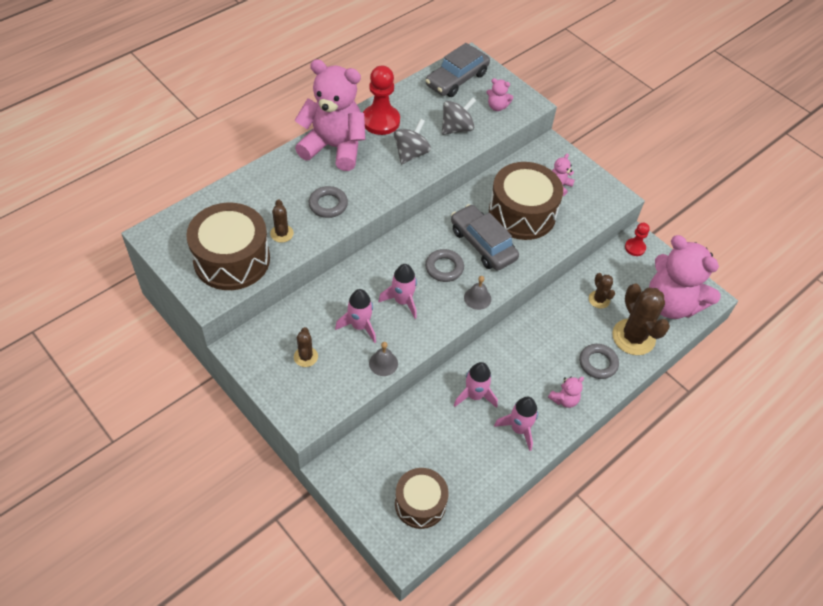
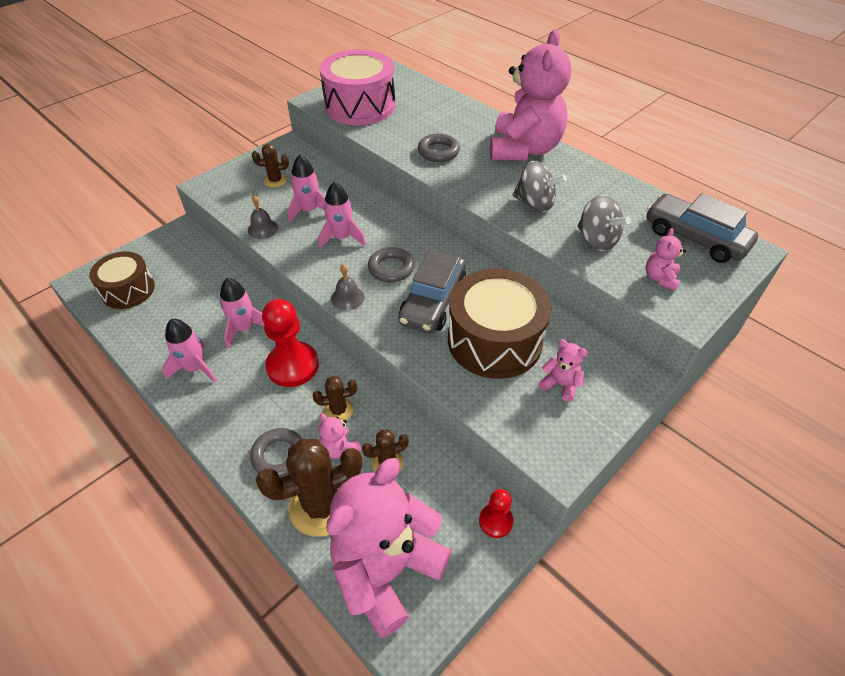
camera: 90 degrees right, 5 degrees down
(232, 259) = (360, 106): brown drum -> pink drum
(282, 233) = (394, 128): brown cactus -> brown cactus (338, 410)
(380, 121) = (580, 178): red pawn -> red pawn (292, 366)
(483, 244) = (433, 301): grey car -> grey car turned 150 degrees clockwise
(564, 399) = (228, 414): pink teddy bear -> pink teddy bear (339, 449)

